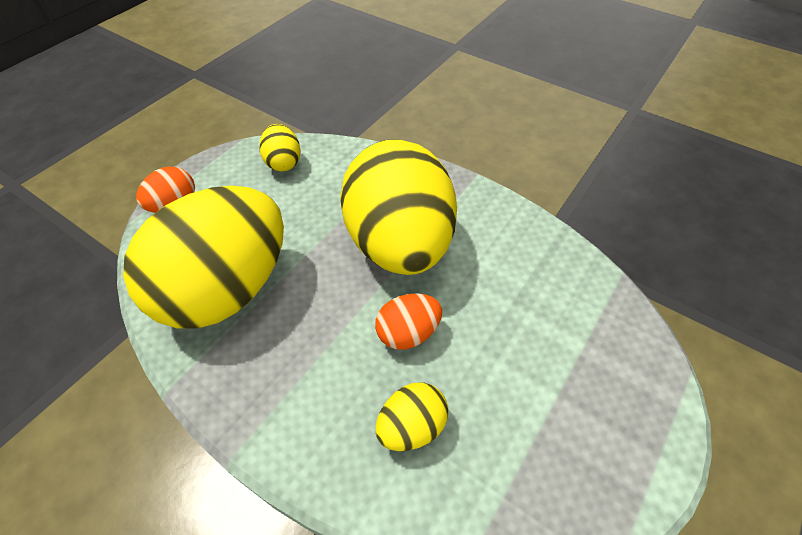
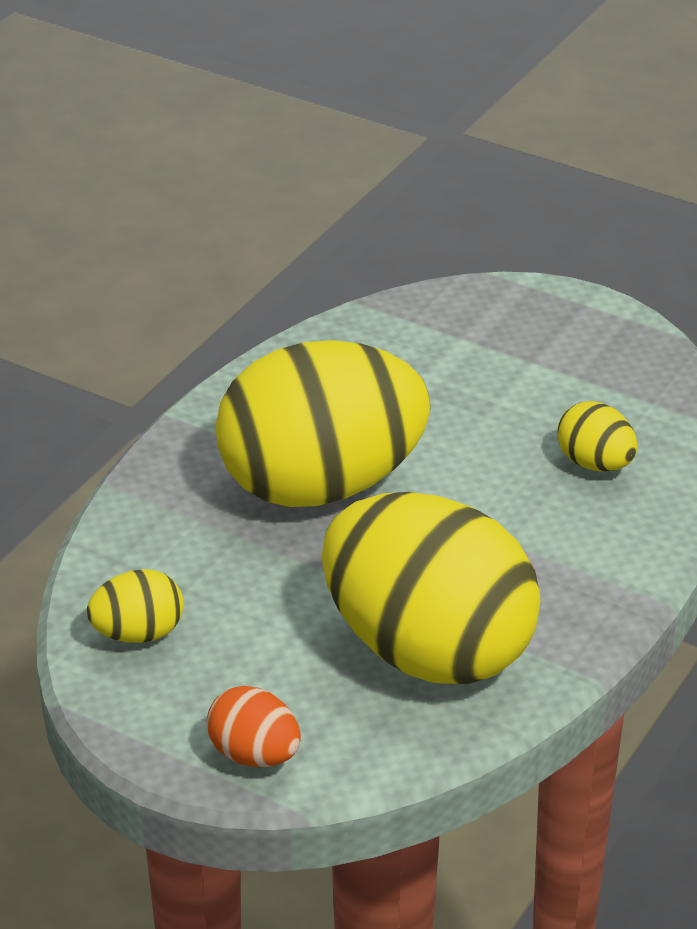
camera: 95 degrees left, 15 degrees down
(408, 333) = (472, 471): orange egg -> none

